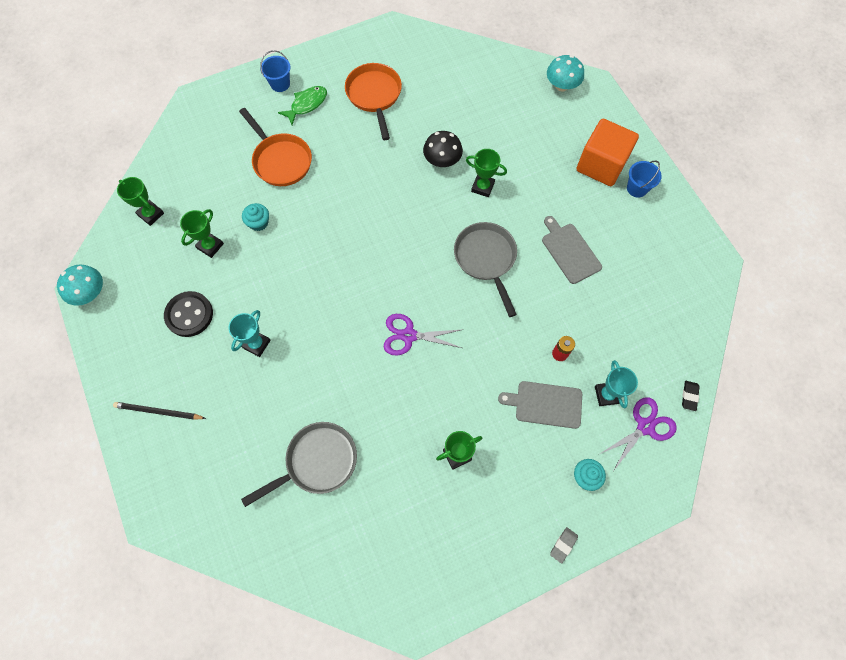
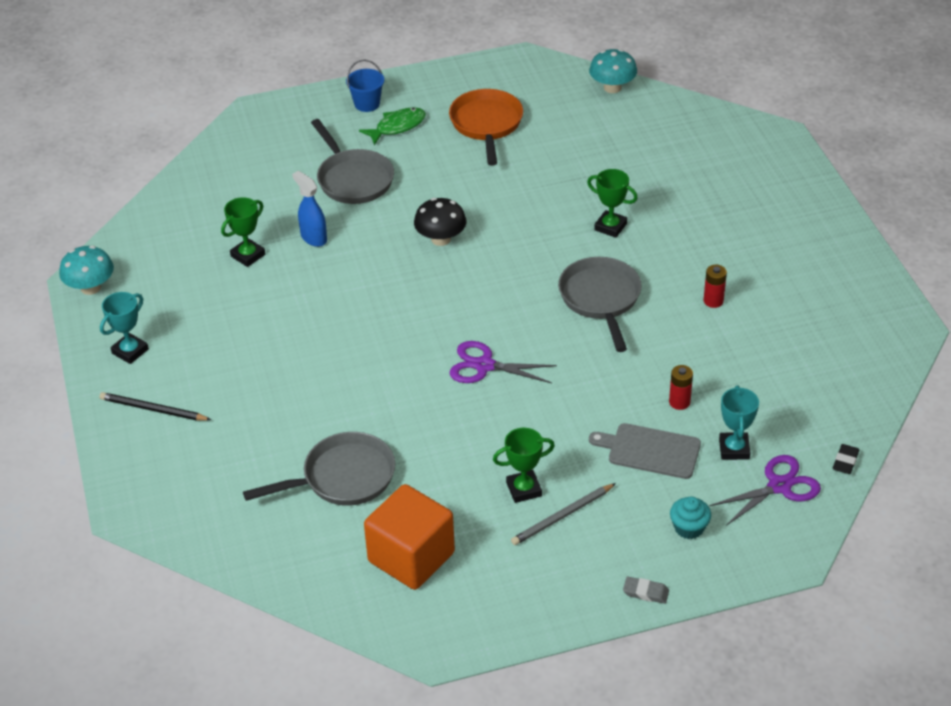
camera: 10 degrees right, 25 degrees down
(151, 214) = (179, 218): green trophy -> none
(189, 315) = (209, 320): black button -> none
(256, 344) = (288, 356): turquoise trophy -> turquoise trophy (130, 351)
(258, 222) = (313, 238): turquoise cupcake -> blue spray bottle
(280, 160) = (353, 179): orange pan -> grey pan
(442, 160) = (562, 196): black mushroom -> black mushroom (441, 239)
(490, 478) = (562, 516): none -> grey pencil
(562, 85) = (736, 133): turquoise mushroom -> turquoise mushroom (612, 87)
(563, 545) = (645, 592): grey eraser -> grey eraser turned 60 degrees clockwise
(569, 251) = (713, 301): grey cutting board -> red battery
(601, 165) = (773, 217): orange cube -> orange cube (411, 557)
(637, 188) = (817, 245): blue bucket -> none

